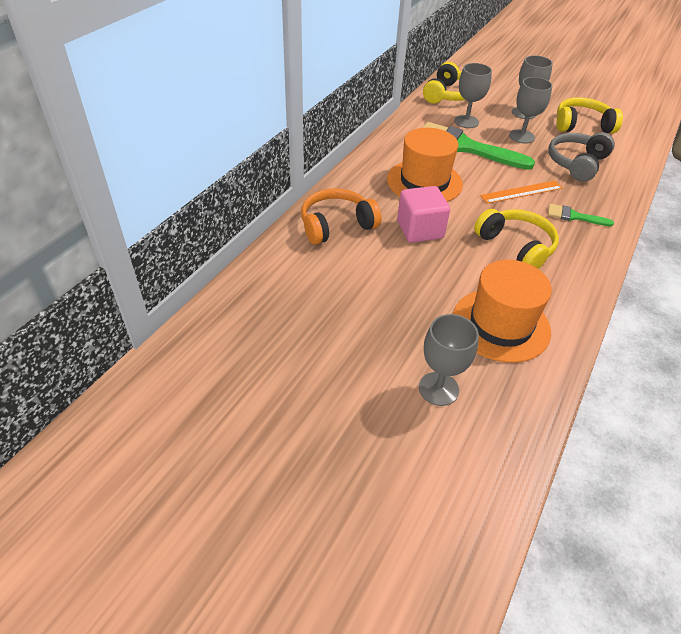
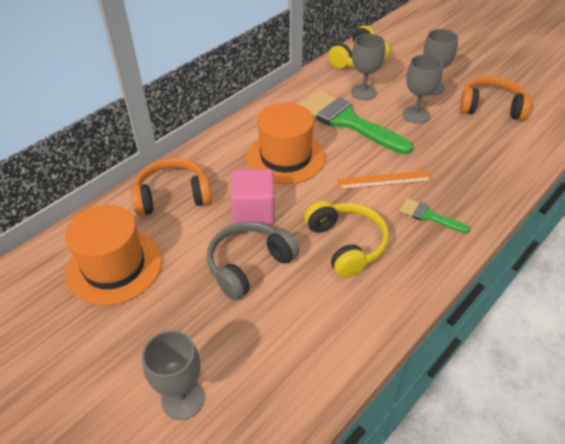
camera: 15 degrees right, 0 degrees up
(500, 324) = (285, 334): orange hat -> orange hat (114, 266)
(576, 163) = (462, 152): grey headphones -> grey headphones (249, 265)
(582, 125) = (491, 107): yellow headphones -> orange headphones

